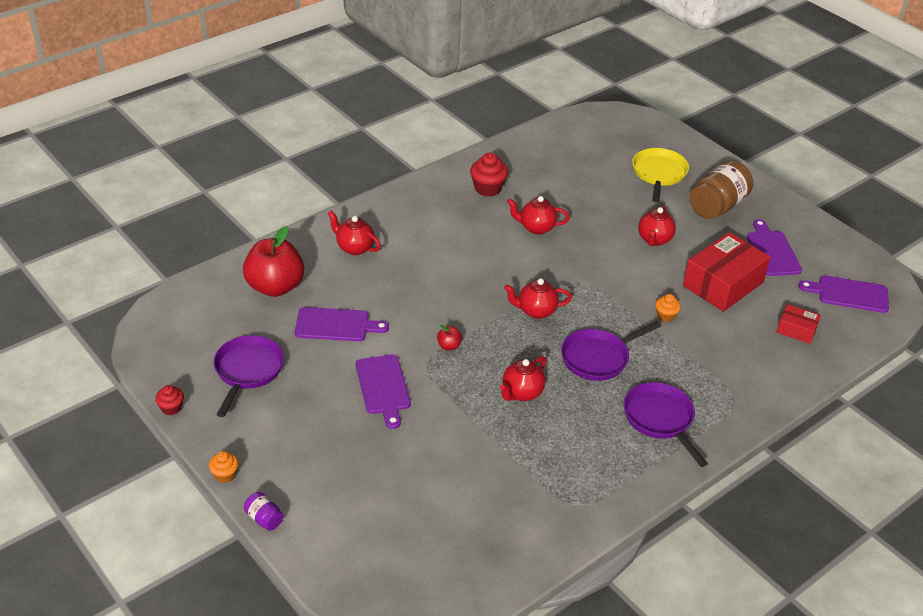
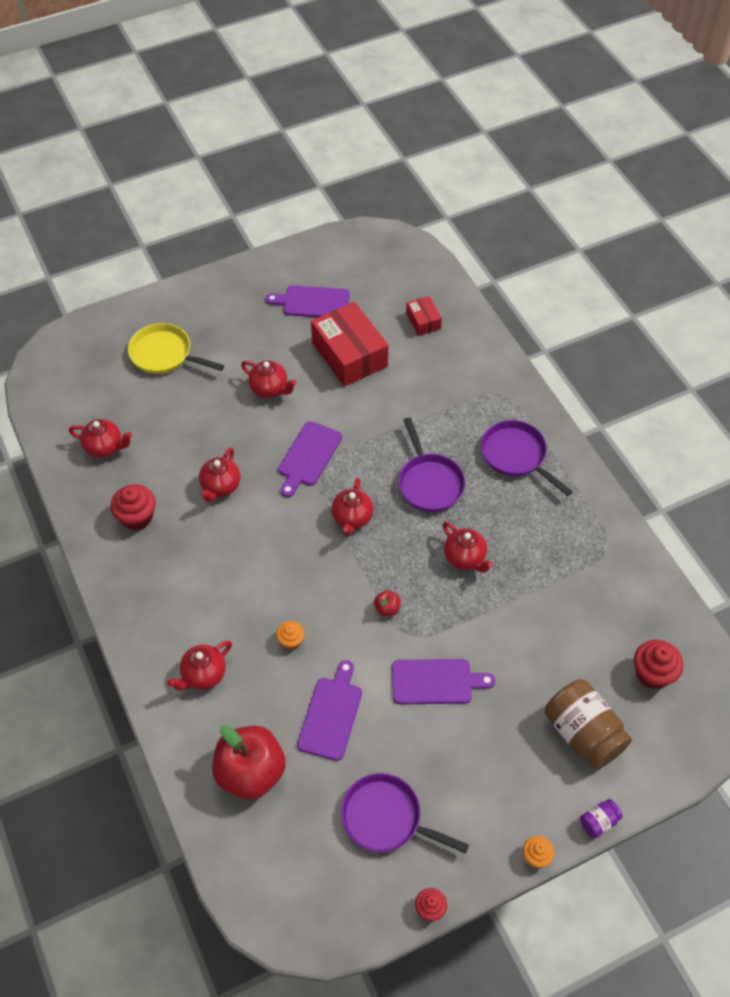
camera: 75 degrees left, 15 degrees up
(434, 553) = (652, 673): none -> red cupcake
(547, 160) = (105, 447): none -> red teapot
(660, 419) = (516, 456): purple pan -> purple pan turned 60 degrees clockwise
(665, 316) = (383, 412): orange cupcake -> orange cupcake (291, 641)
(717, 206) = (233, 322): brown jar -> brown jar (583, 733)
(796, 330) = (423, 321): red box -> red box turned 60 degrees counterclockwise
(849, 294) = (385, 268): purple cutting board -> purple cutting board (308, 456)

